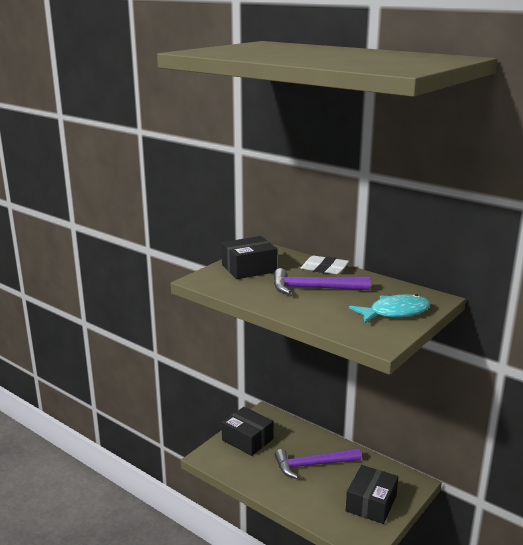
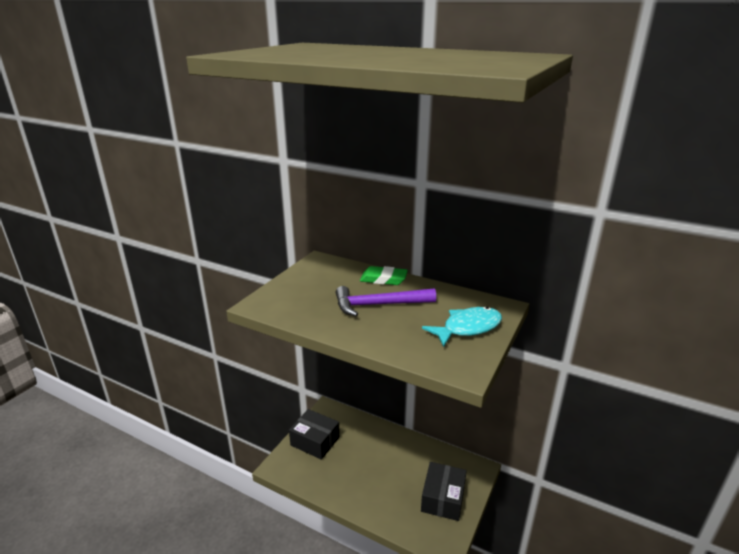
camera: 10 degrees left, 5 degrees up
(249, 268) = (307, 285): black box -> none
(312, 465) = (381, 462): purple hammer -> none
(324, 269) = (383, 279): white eraser -> green eraser

